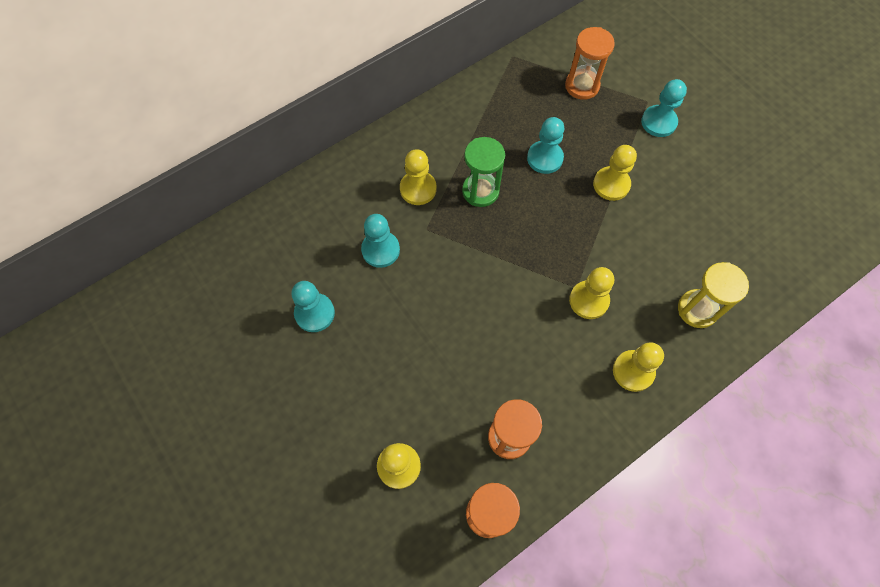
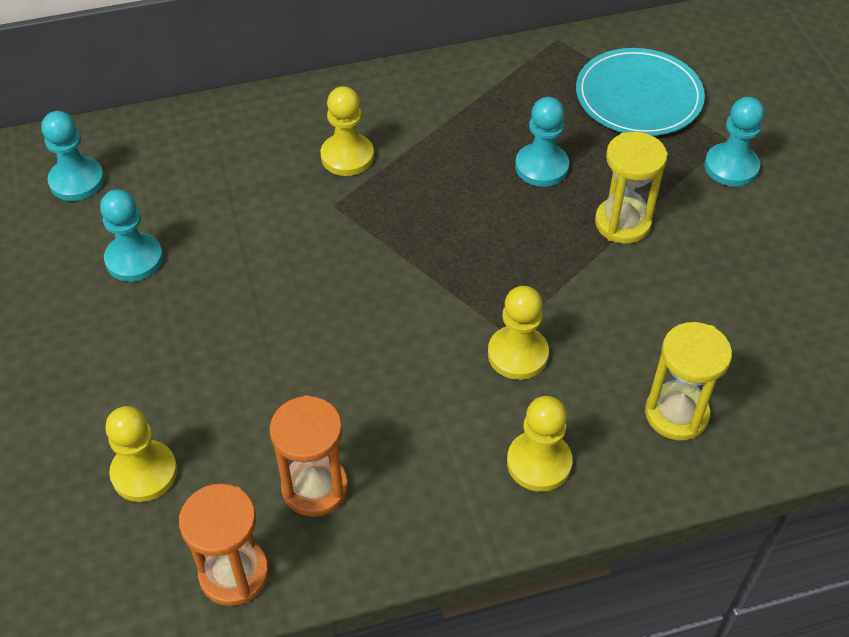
camera: 20 degrees right, 15 degrees down
(380, 250) = (259, 212): turquoise pawn -> turquoise pawn (77, 181)
(480, 191) = (431, 181): green hourglass -> none
(582, 86) = (638, 96): orange hourglass -> turquoise plate
(611, 184) = (622, 223): yellow pawn -> yellow hourglass

